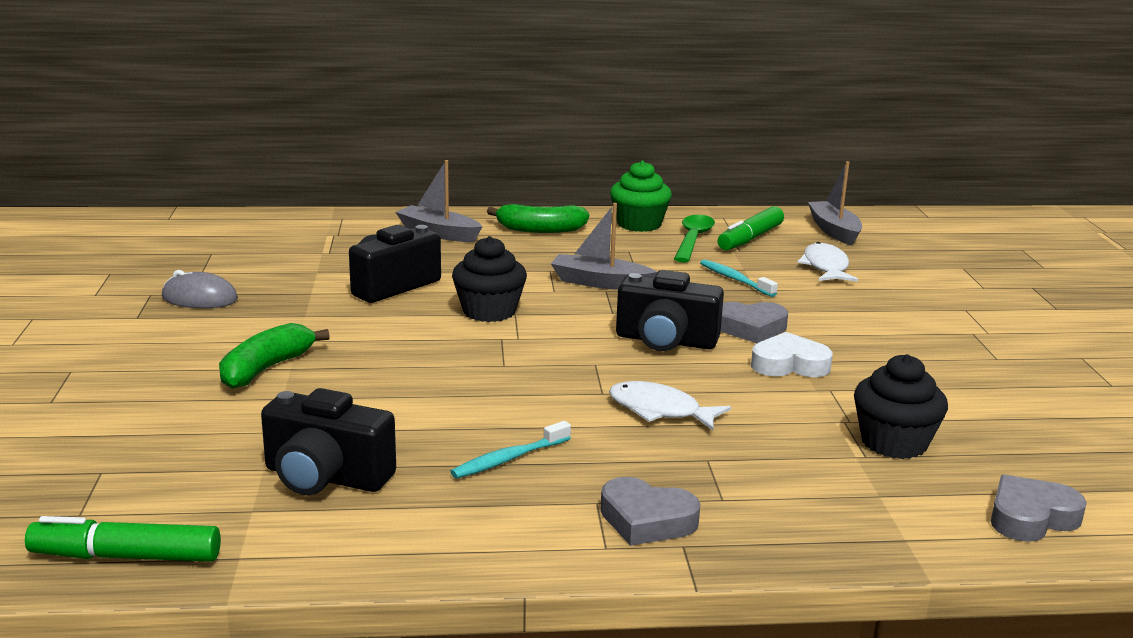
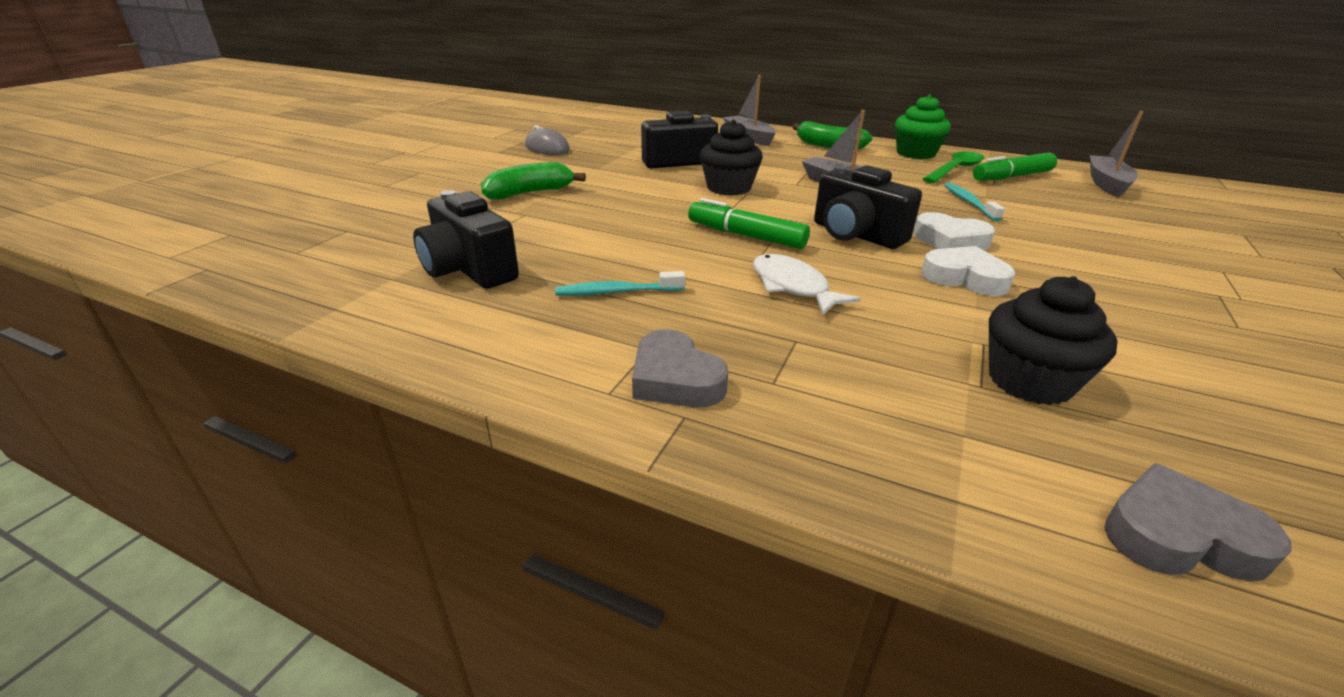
camera: 30 degrees right, 10 degrees up
(126, 556) = (275, 286): green marker -> green marker (745, 236)
(750, 328) = (950, 241): grey heart -> white heart
(825, 267) = (1074, 208): white fish -> none

